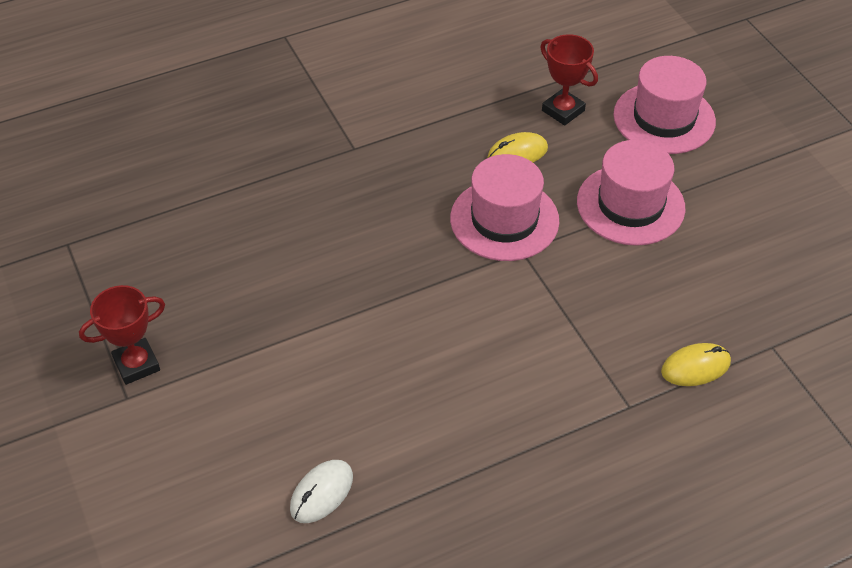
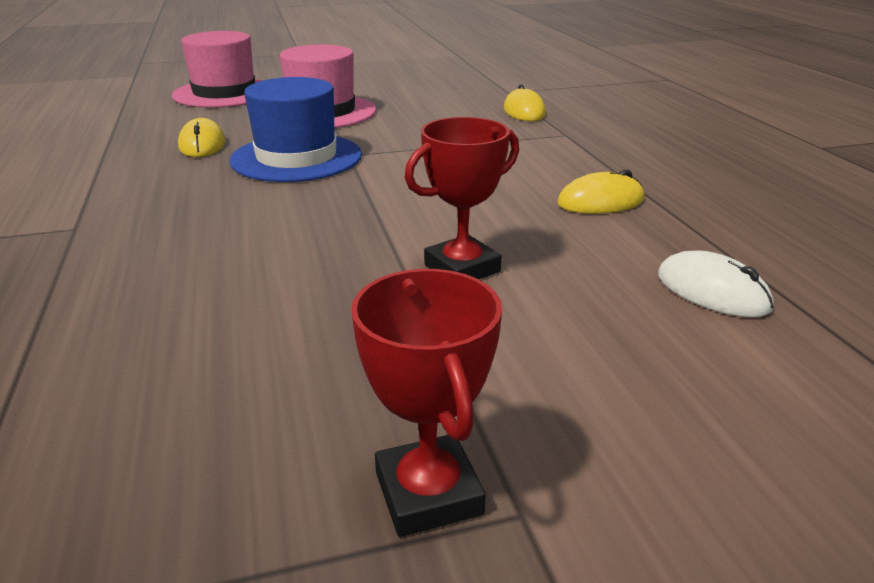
camera: 80 degrees left, 20 degrees down
(460, 433) = (600, 201): none -> yellow mouse
(504, 220) = (296, 158): pink hat -> blue hat
(563, 110) = (164, 122): red trophy -> red trophy (462, 268)

